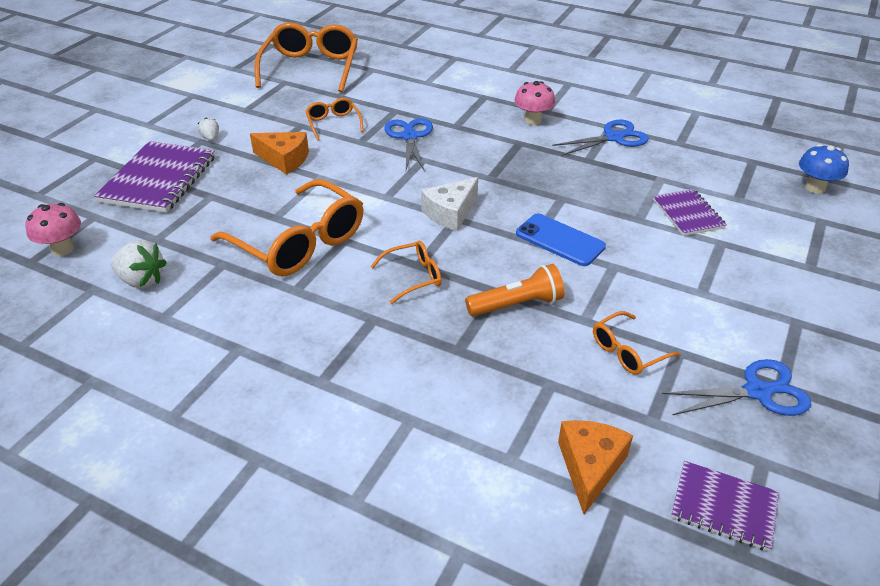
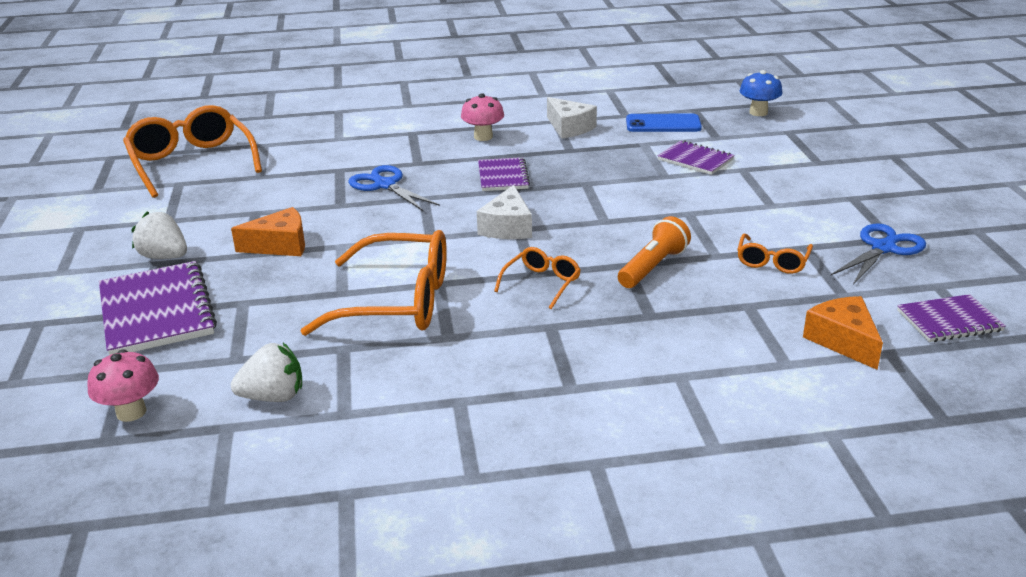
camera: 35 degrees left, 10 degrees down
(210, 138) = (164, 257): white strawberry -> white strawberry, size x1.80
(333, 123) = (289, 200): orange glasses -> none
(503, 164) = (503, 176): none -> purple notebook
(560, 240) = (625, 212): blue phone -> blue phone (663, 124)
(613, 138) = (569, 128): blue scissors -> white cheese

